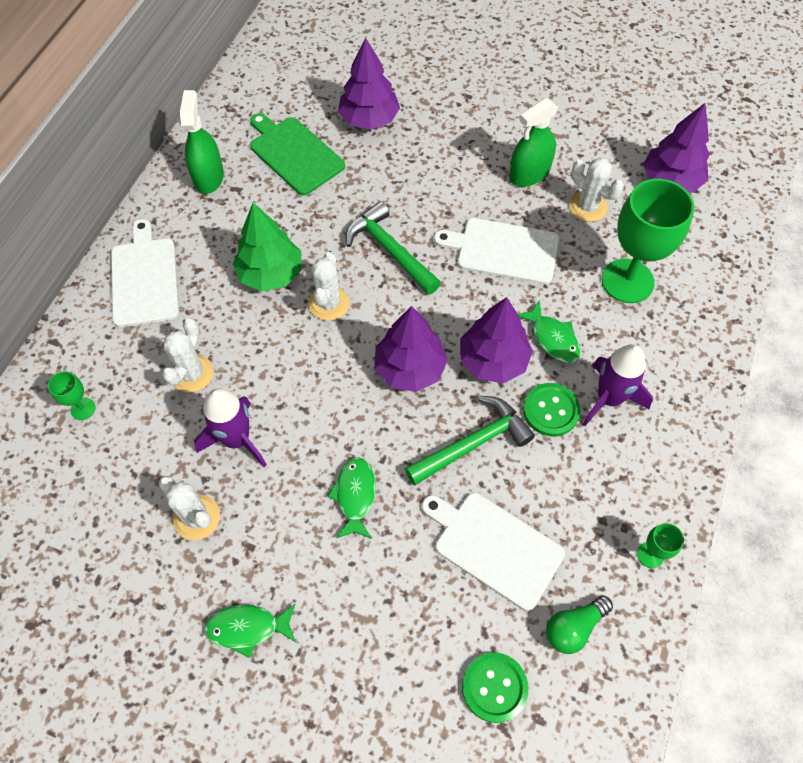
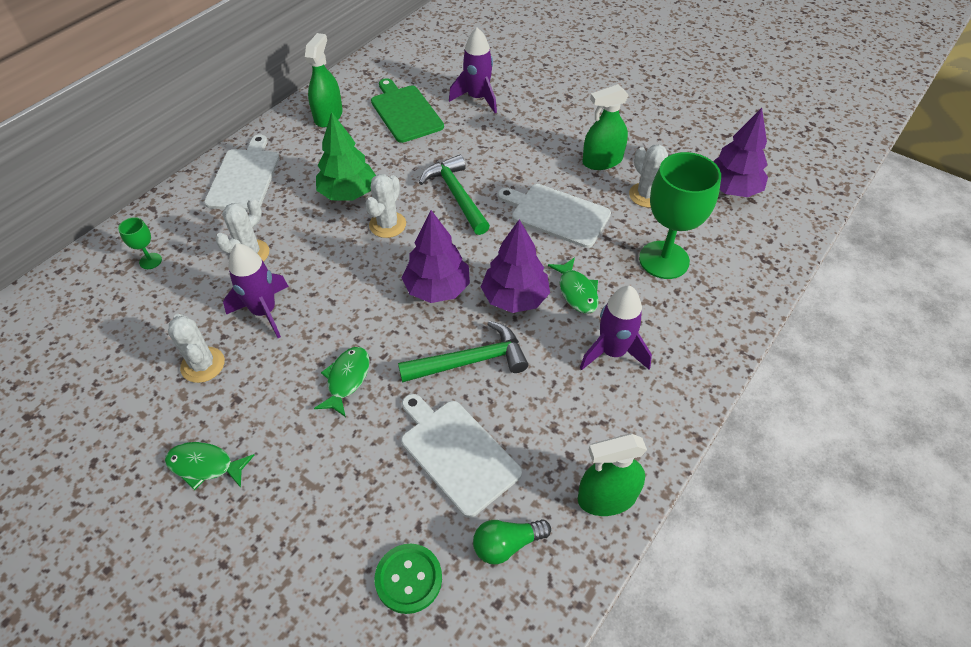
camera: 15 degrees right, 10 degrees down
(369, 119) = (477, 98): purple tree -> purple rocket
(551, 410) = (553, 350): green button -> none
(650, 555) = (607, 497): green goblet -> green spray bottle

